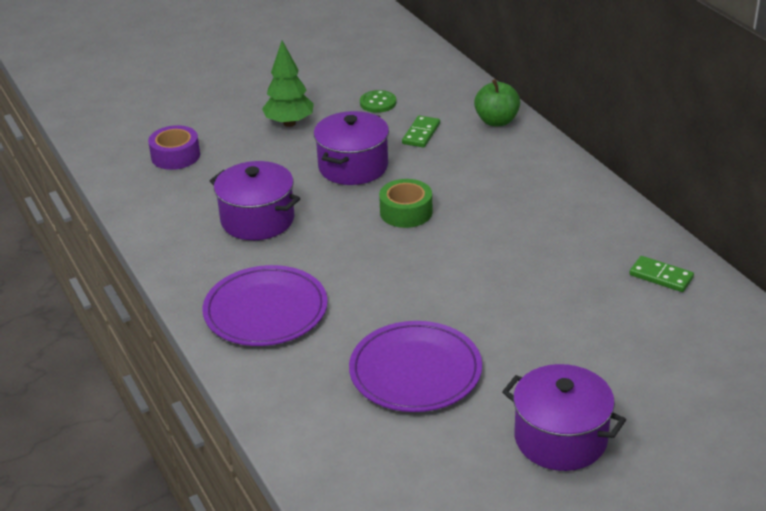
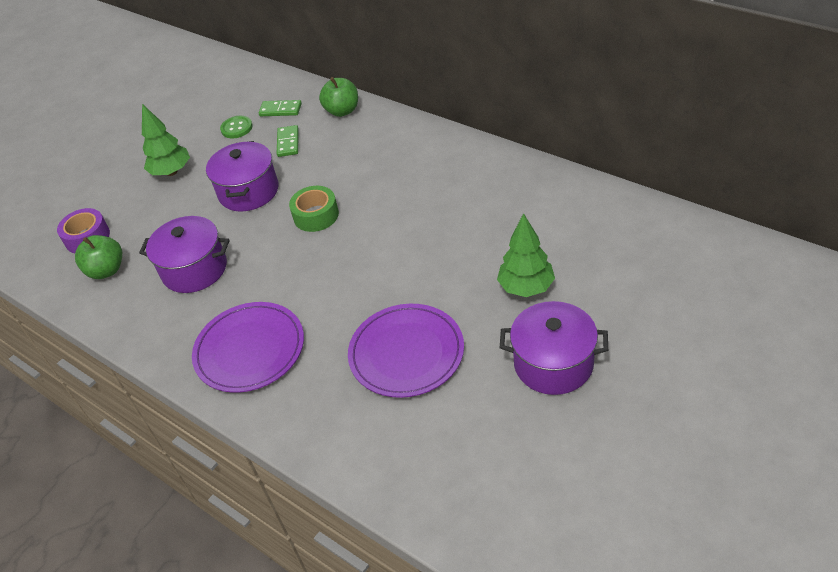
camera: 20 degrees left, 10 degrees up
(176, 191) = (106, 270): none -> green apple
(580, 357) = (526, 288): none -> green tree
(661, 276) = (544, 195): green domino -> green domino (280, 110)

